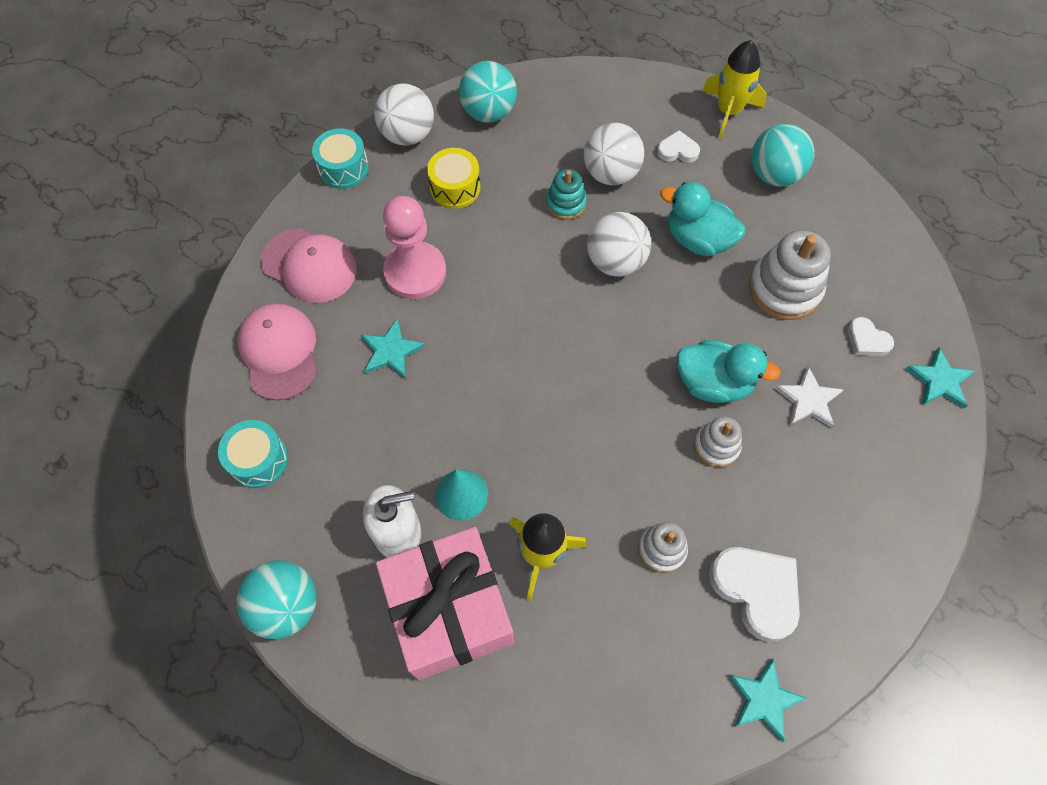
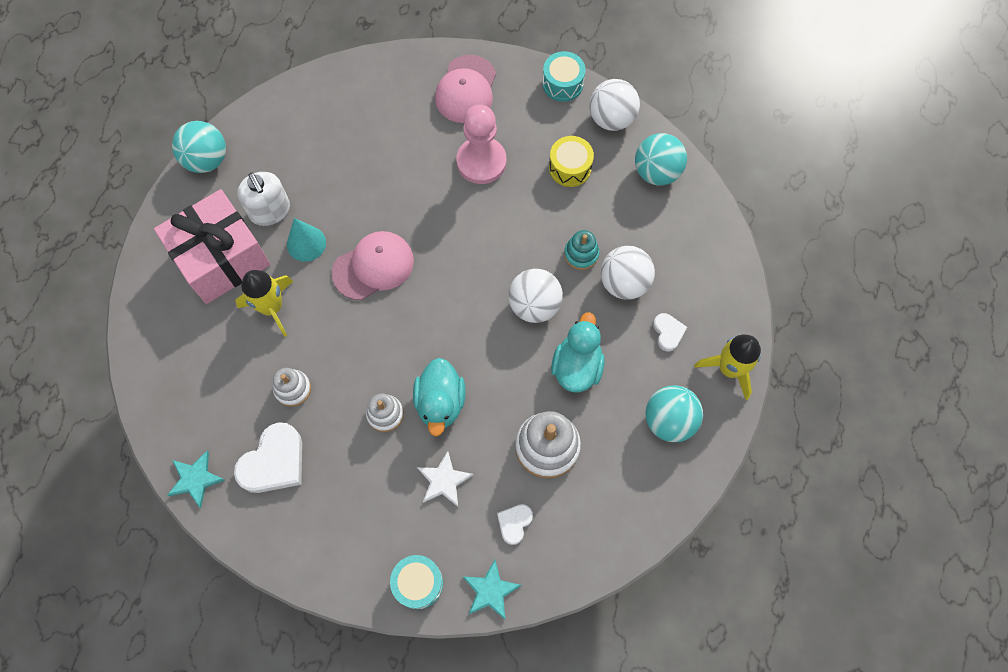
camera: 75 degrees right, 5 degrees up
(258, 460) = (303, 109): turquoise drum -> turquoise drum (418, 583)
(279, 352) = (388, 94): pink cap -> pink cap (373, 266)
(391, 351) = (408, 165): turquoise star -> none

